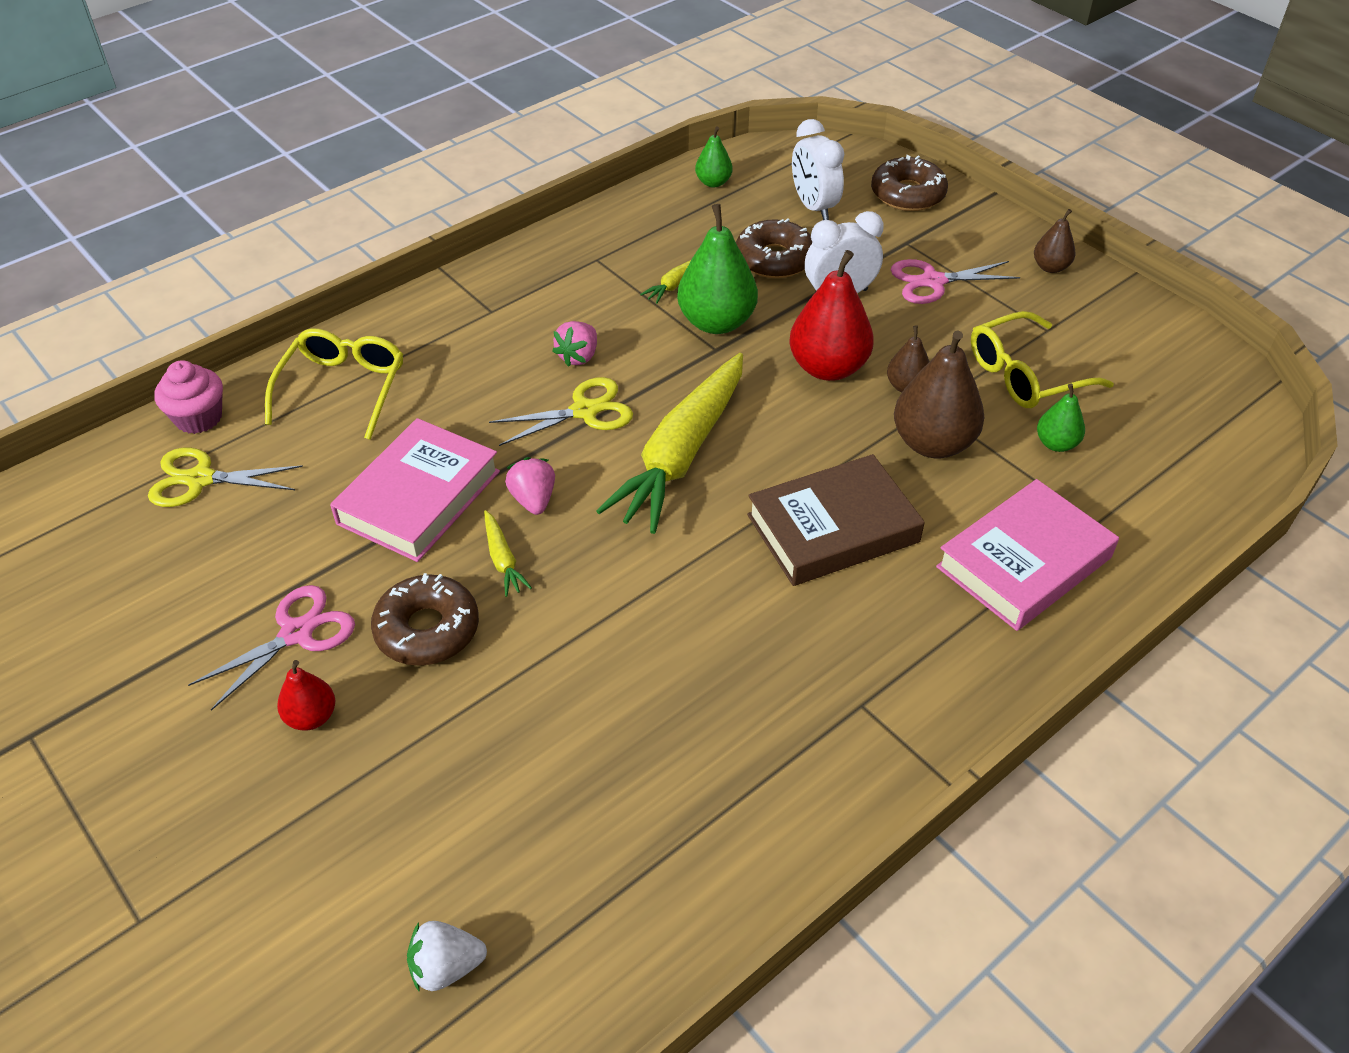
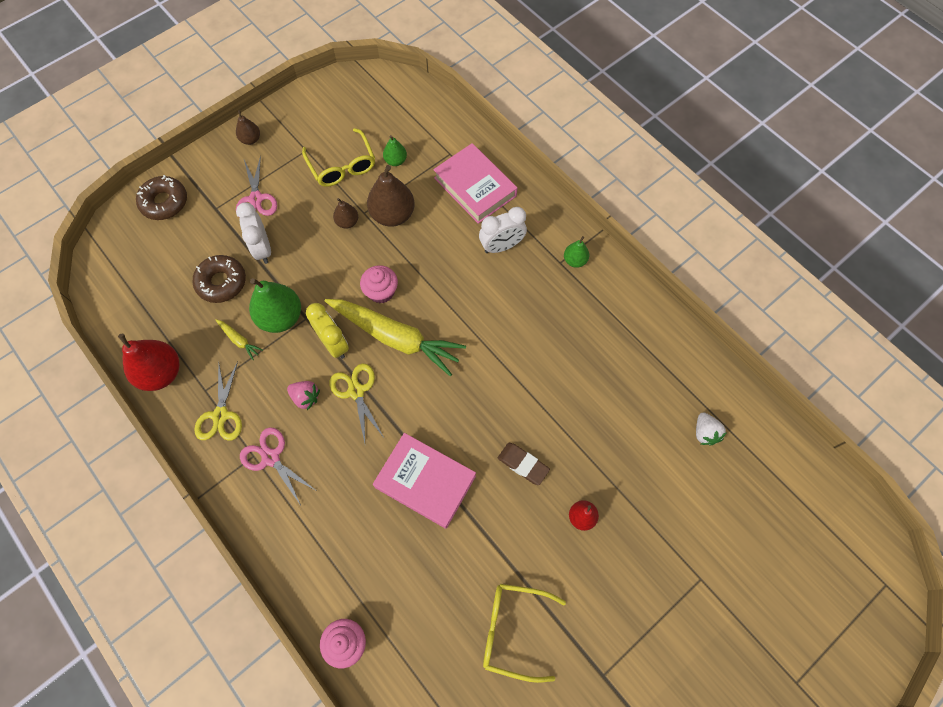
camera: 90 degrees left, 20 degrees up
(200, 479) = (405, 626): yellow scissors -> yellow scissors (220, 416)
(297, 633) = (527, 535): pink scissors -> pink scissors (271, 457)
(343, 388) = (324, 545): yellow glasses -> yellow glasses (513, 630)
(427, 629) = (523, 464): brown donut -> brown eraser
(503, 559) = (473, 429): yellow carrot -> none
(533, 500) = (429, 416): pink strawberry -> none
(670, 382) = (333, 344): none -> yellow clock
(713, 182) = (128, 316): green pear -> green pear (575, 260)
(770, 434) = (381, 292): none -> pink cupcake
(813, 207) = (169, 256): white clock -> white clock (501, 246)
(828, 368) = (328, 259): red pear -> red pear (161, 373)
(833, 528) = (452, 266): brown book -> none

